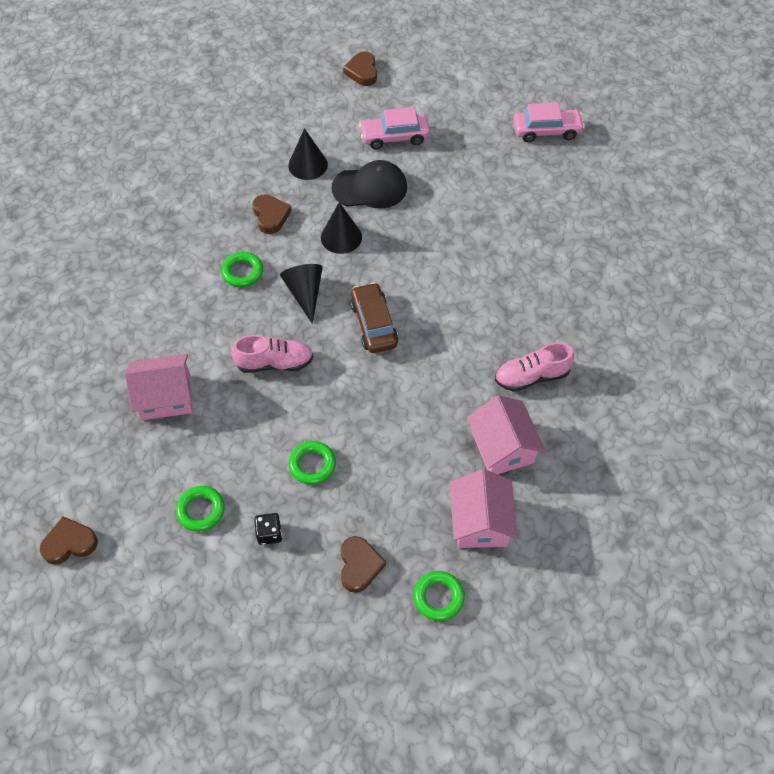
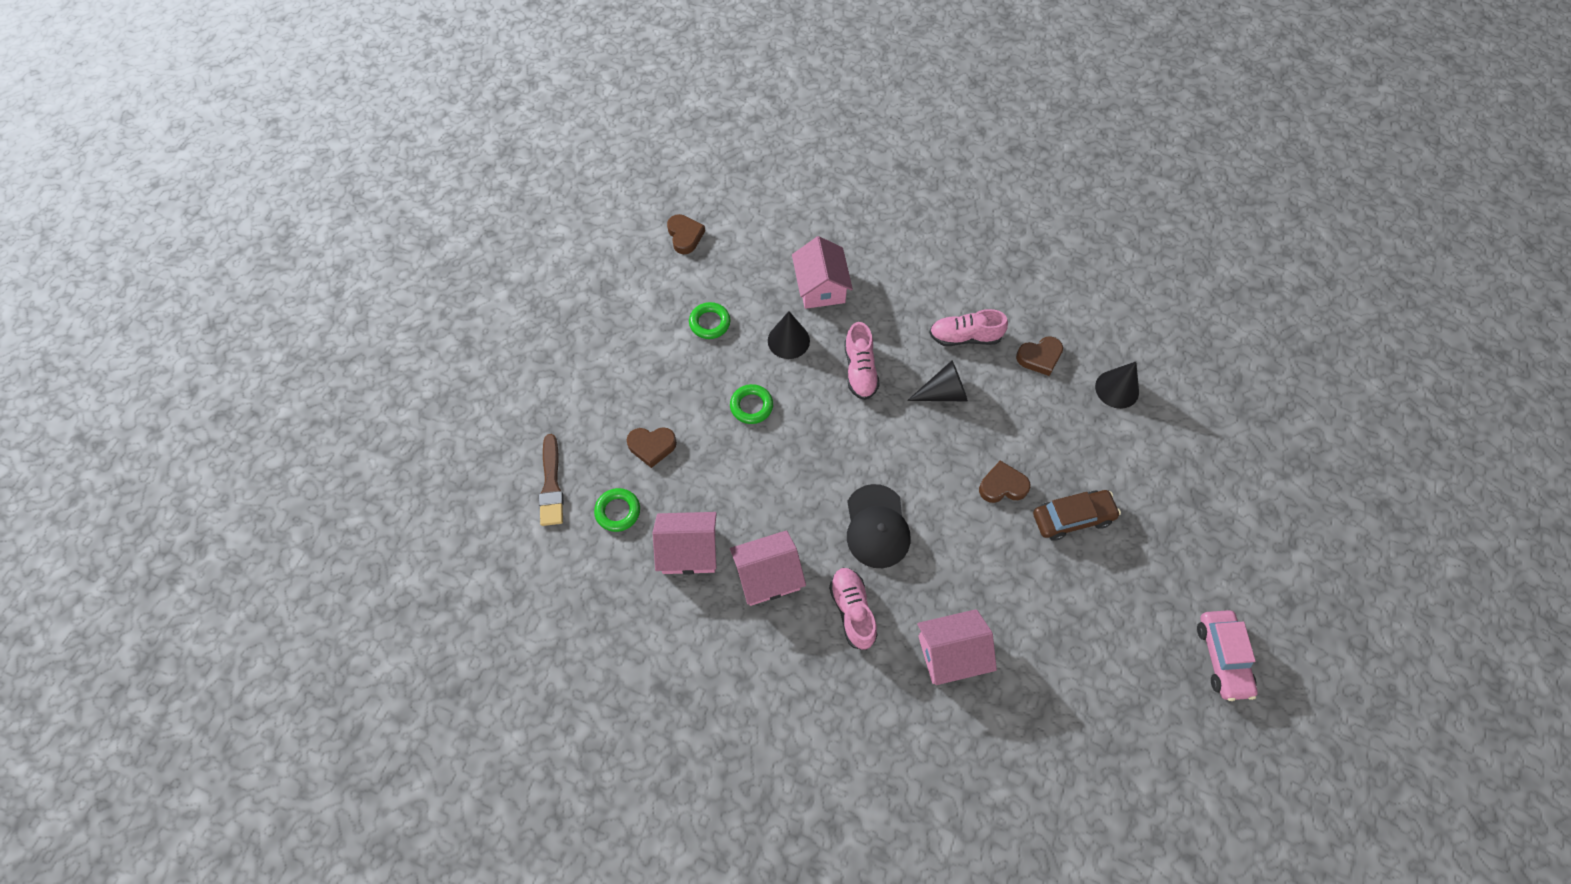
camera: 90 degrees right, 5 degrees up
(242, 272) = (964, 337): green ring -> pink shoe
(269, 533) = (686, 375): black dice -> none
(341, 237) = (1020, 424): black cone -> black cone (788, 340)
(362, 72) = (1277, 441): brown heart -> brown heart (1002, 486)
(370, 188) = (1093, 451): black cap -> black cap (877, 526)
(374, 324) = (910, 456): brown car -> brown car (1072, 518)
(394, 137) = (1176, 477): pink car -> none
(407, 676) = (551, 485): none -> brown brush
(563, 303) = (951, 653): none -> pink house

